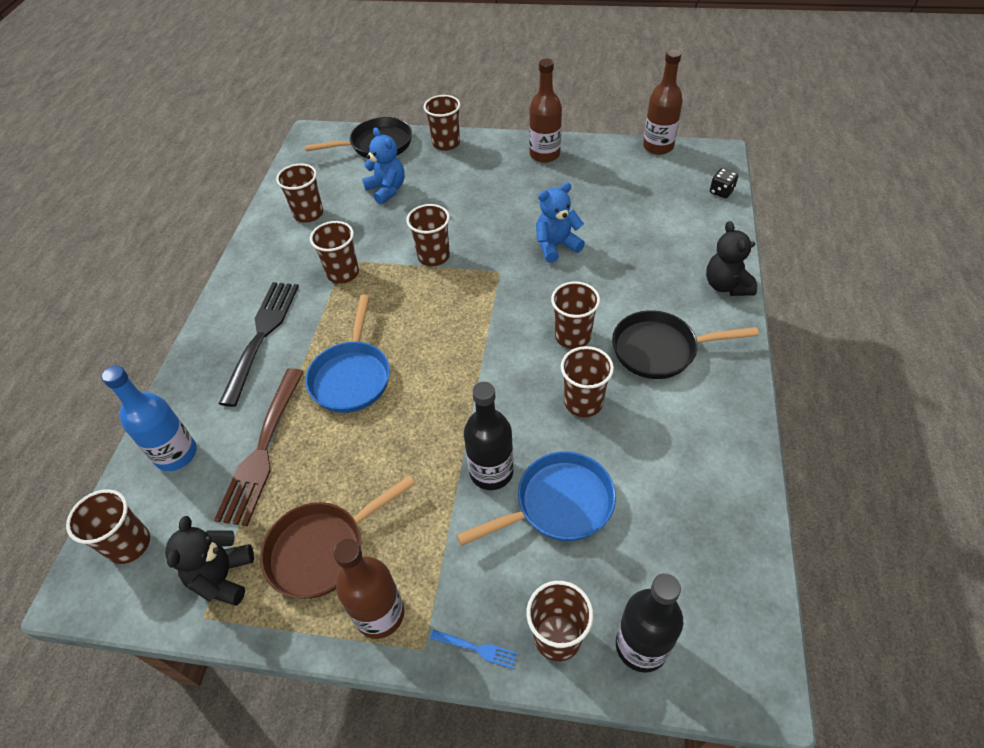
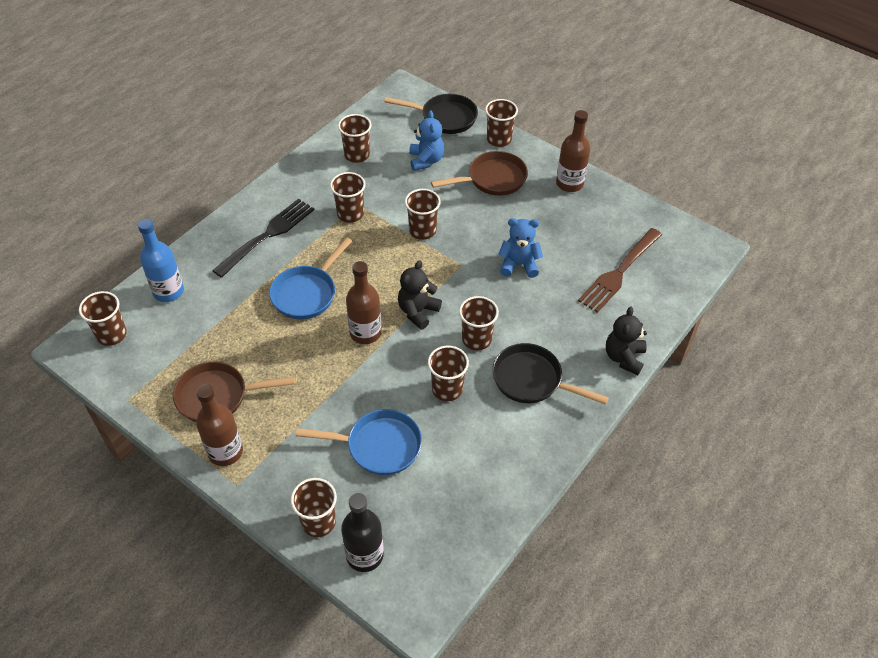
camera: 25 degrees right, 0 degrees up
(223, 577) = (152, 382): black teddy bear -> black teddy bear (418, 312)
(263, 448) = (221, 314): brown fork -> brown fork (619, 271)
(468, 180) = (493, 179): none -> brown pan
(476, 649) = (267, 502): blue fork -> none
(491, 472) = (351, 403): black bottle -> none
(658, 146) = (669, 218): brown bottle -> brown bottle (365, 333)
(721, 192) = (688, 280): black dice -> none

